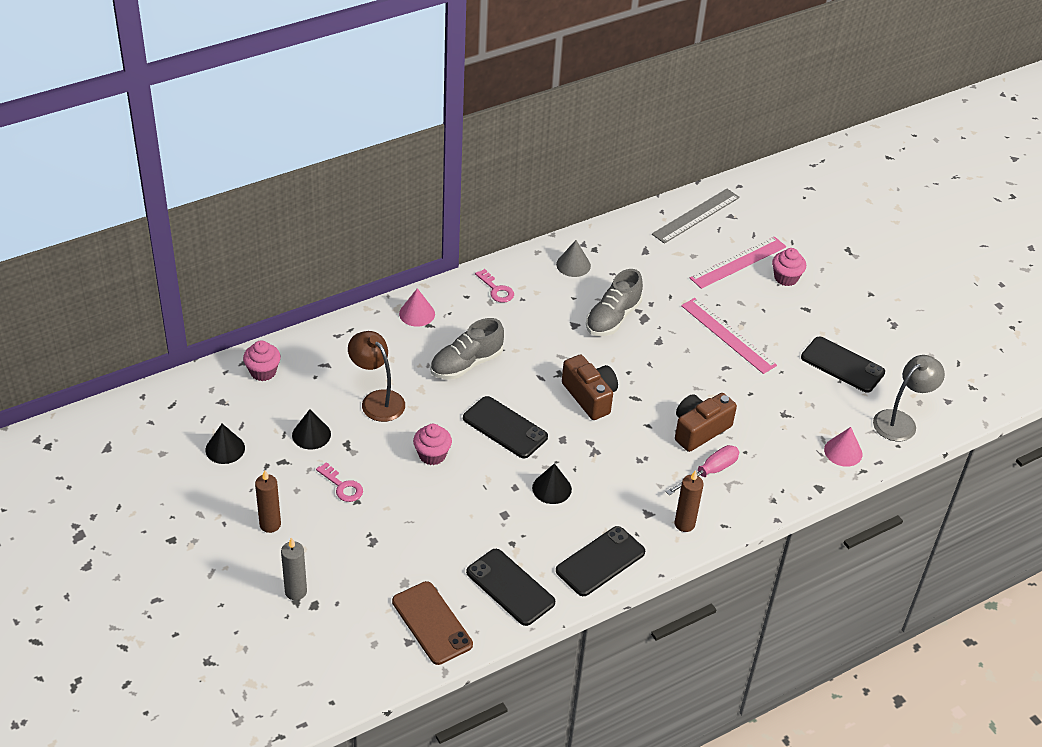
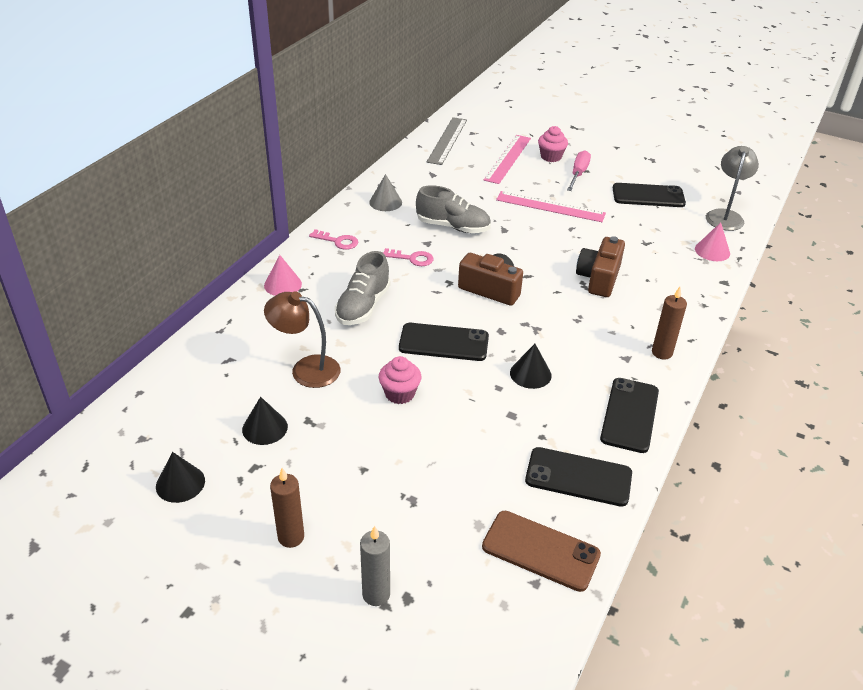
camera: 30 degrees left, 5 degrees down
(263, 372) = (167, 392): pink cupcake -> none
(342, 486) = (336, 462): pink key -> pink key (412, 258)
(613, 318) = (453, 227): grey shoe -> grey shoe turned 75 degrees counterclockwise
(709, 472) = (638, 305): pink screwdriver -> pink screwdriver (578, 174)

